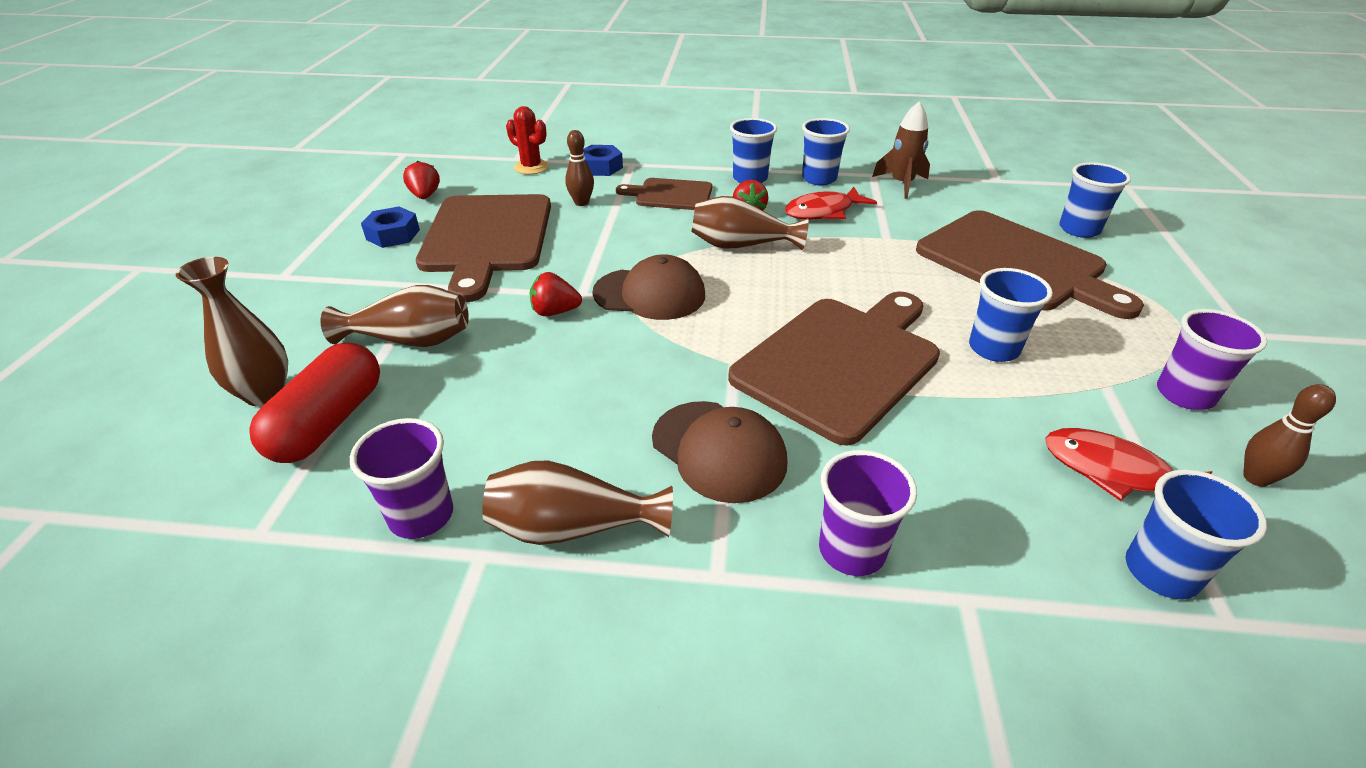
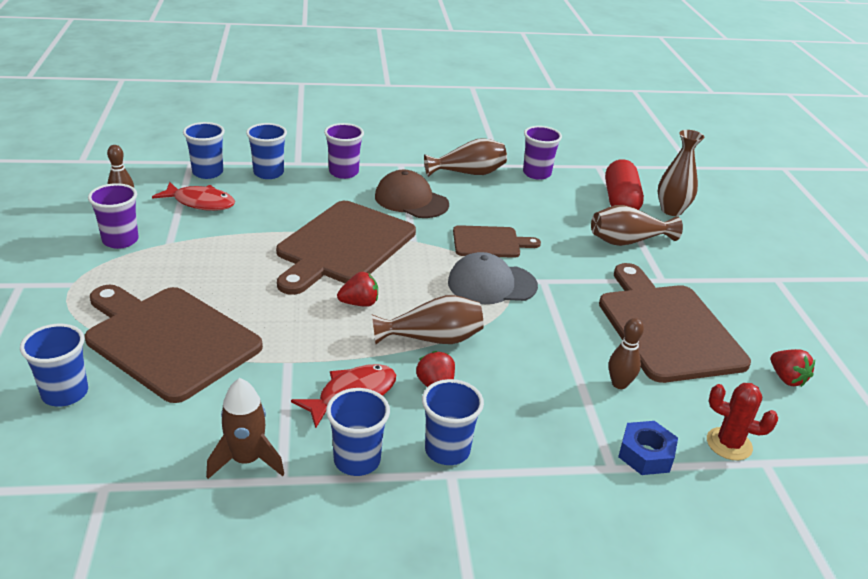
camera: 165 degrees right, 5 degrees down
(393, 234) = (750, 325): blue nut -> none
(555, 312) = (552, 266): red strawberry -> red strawberry (359, 303)
(650, 294) = (491, 284): brown cap -> grey cap
(670, 195) = (531, 407): brown cutting board -> brown cutting board (489, 242)
(993, 349) = (233, 261): blue cup -> blue cup (268, 173)

